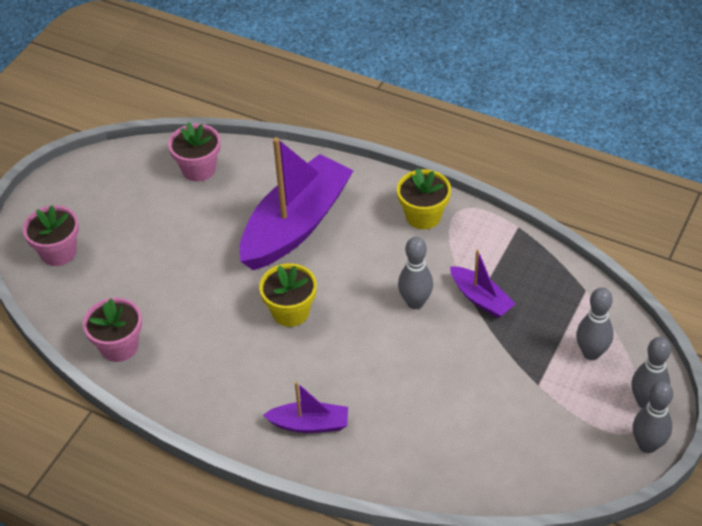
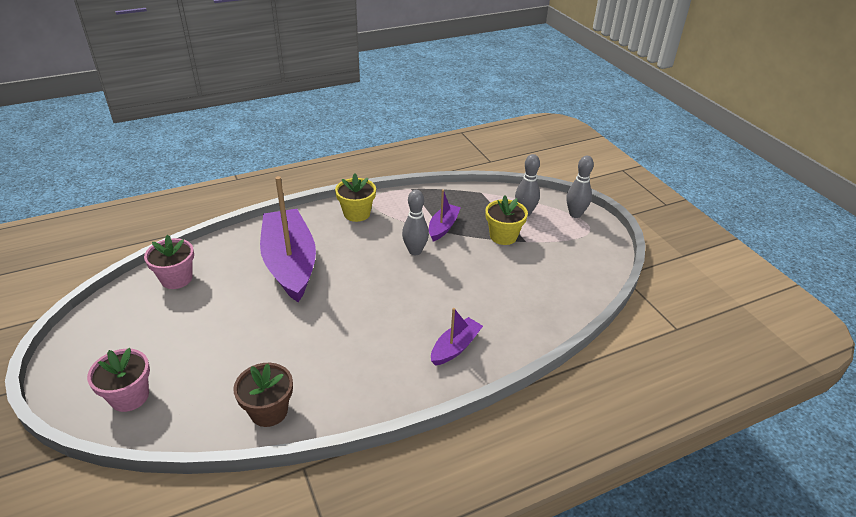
camera: 55 degrees left, 10 degrees down
(119, 346) = (269, 411): pink flower pot -> brown flower pot
(290, 311) = (355, 305): yellow flower pot -> yellow flower pot (503, 236)
(481, 298) = (443, 227): purple boat -> purple boat turned 60 degrees counterclockwise
(647, 445) = (603, 229): grey bowling pin -> none

